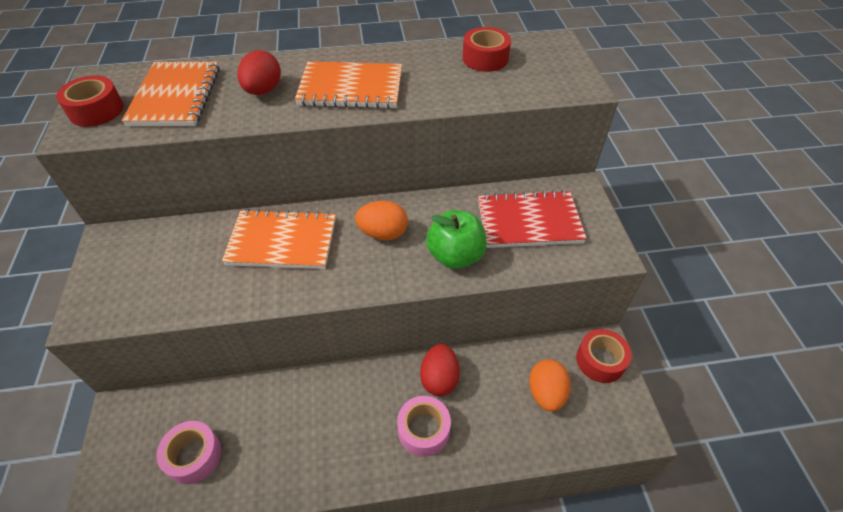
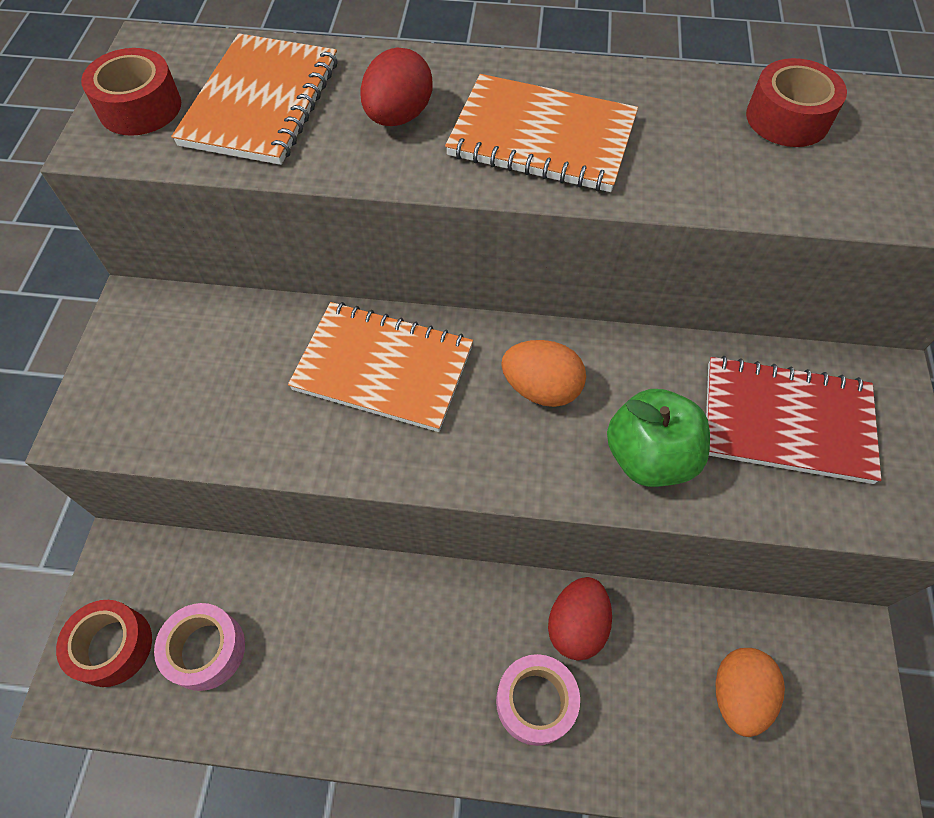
camera: 15 degrees right, 10 degrees up
(600, 360) = (840, 663): red tape -> red tape (113, 646)

